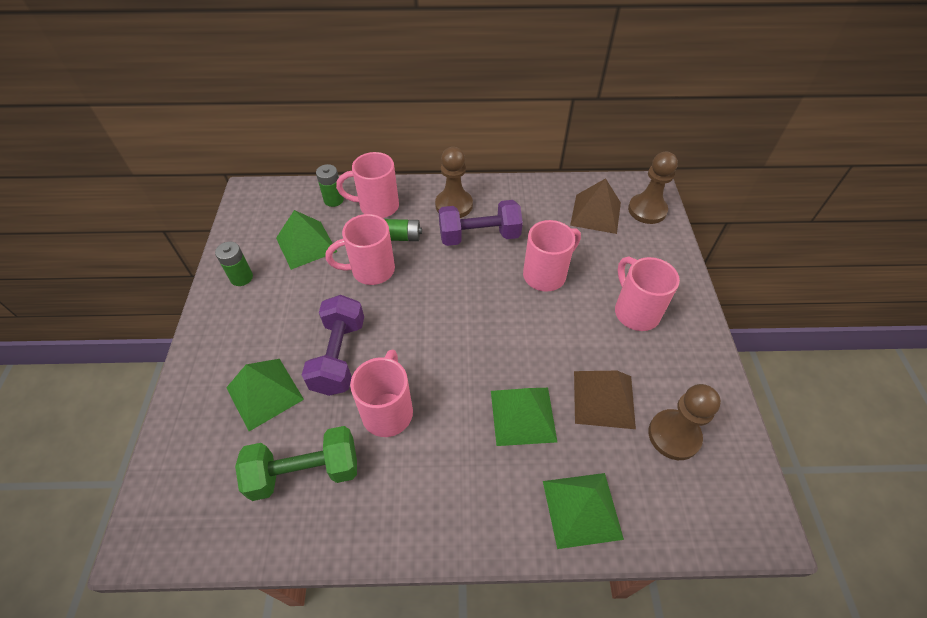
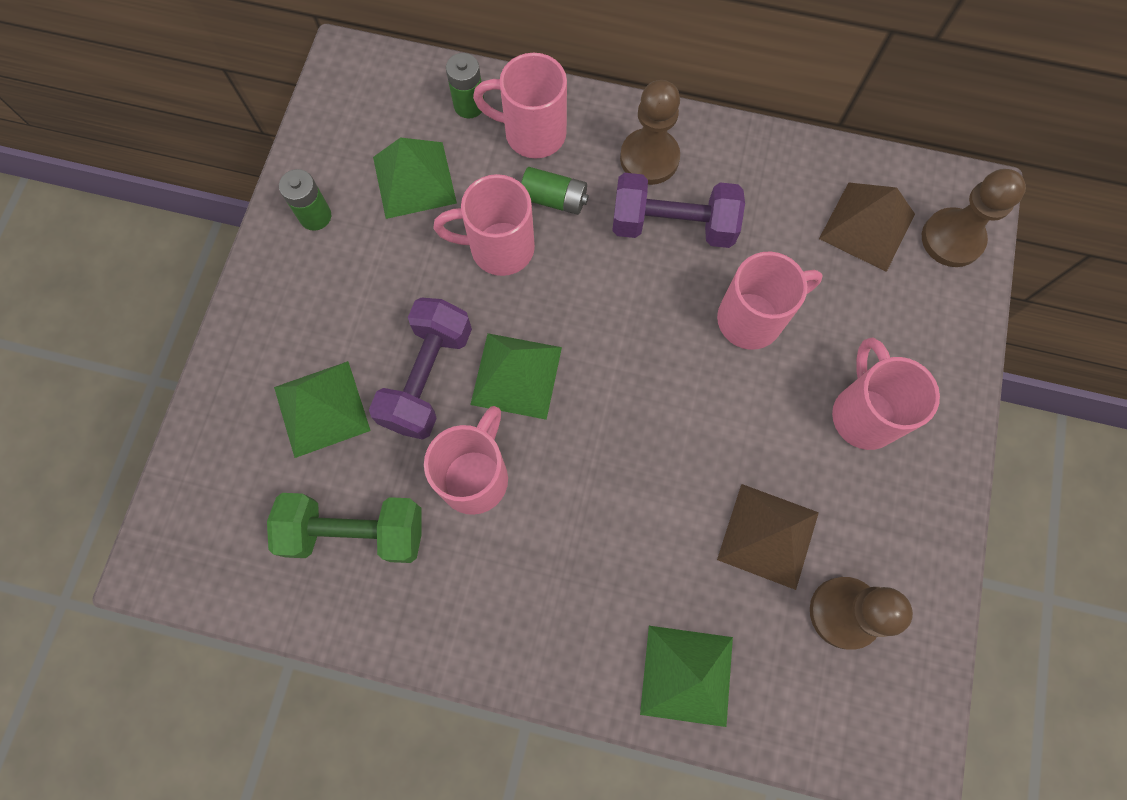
camera: 15 degrees right, 20 degrees up
(522, 415) = (650, 530): green pyramid -> green pyramid (516, 375)

